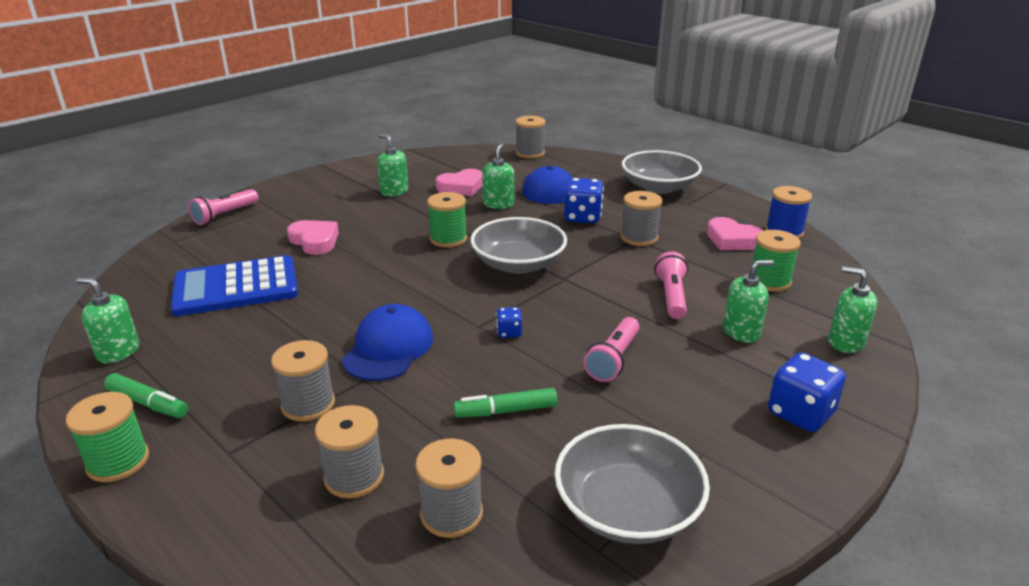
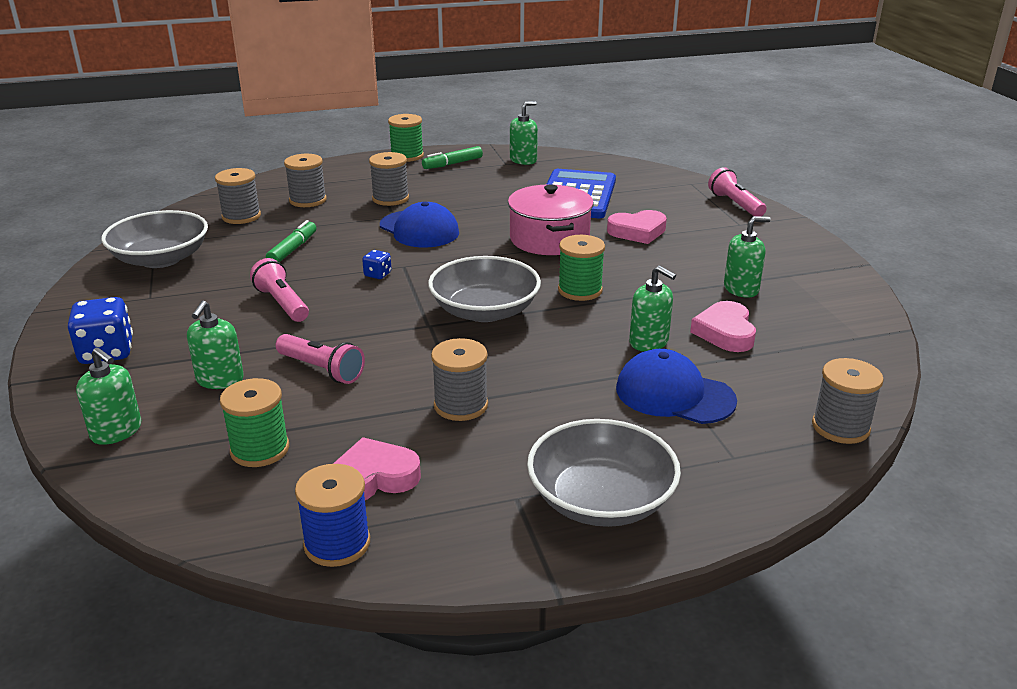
camera: 120 degrees right, 0 degrees up
(360, 274) = (549, 239): none -> pink pot
(582, 217) = (556, 387): blue dice -> none
(845, 342) = (116, 431): green soap dispenser -> green soap dispenser turned 60 degrees clockwise

